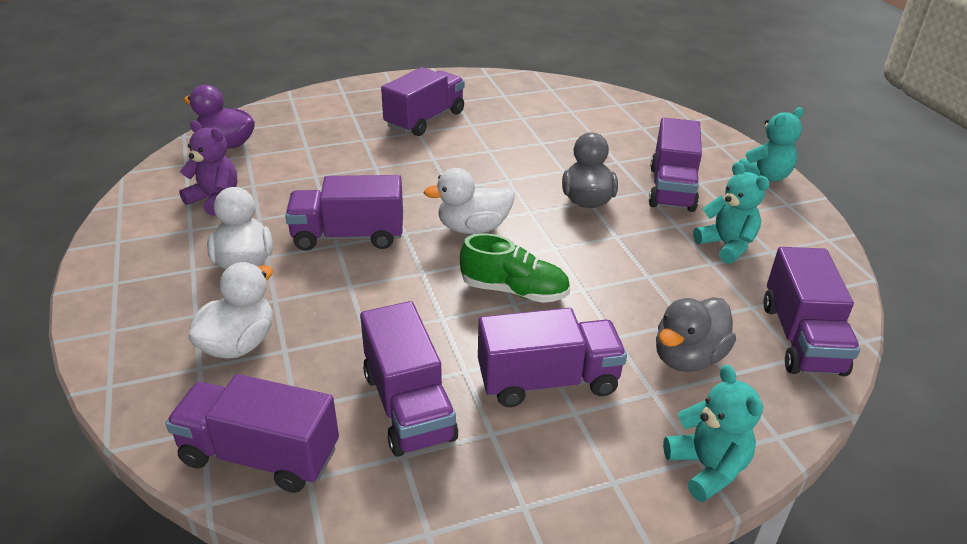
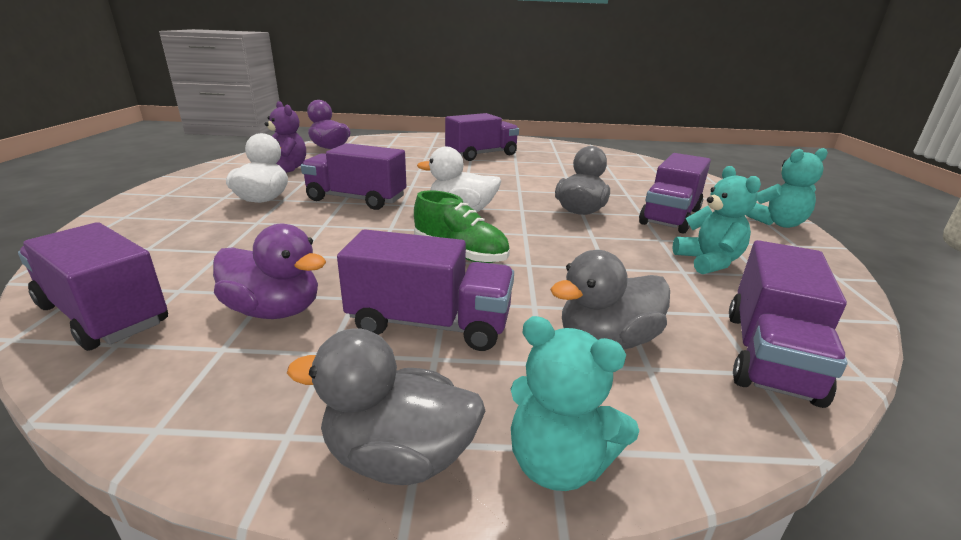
camera: 20 degrees right, 10 degrees down
(239, 344) = (195, 241): white duck -> none
(408, 405) = (275, 311): purple truck -> purple duck
(608, 496) = (398, 456): none -> grey duck
(707, 468) = (558, 463): turquoise teddy bear -> turquoise teddy bear turned 120 degrees clockwise

